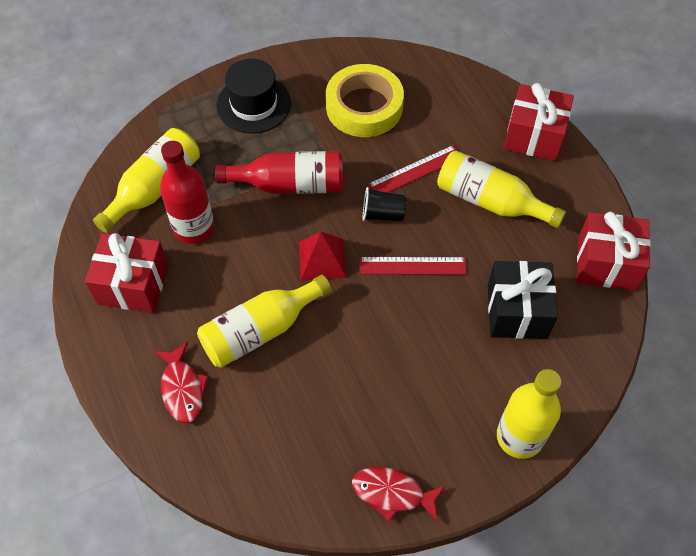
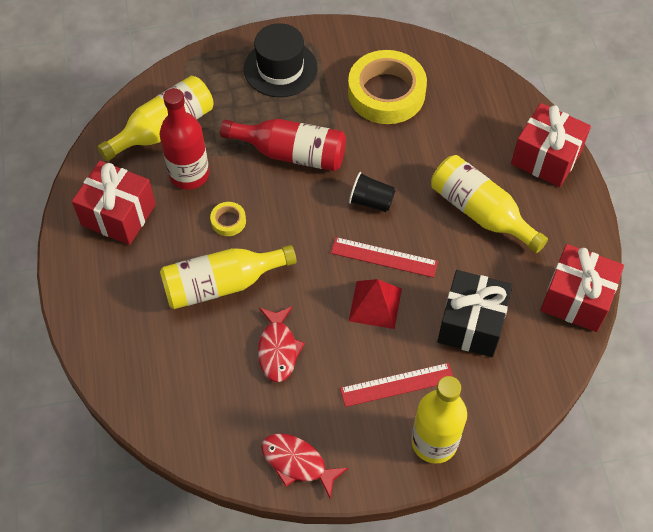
camera: 15 degrees right, 0 degrees up
(182, 389) = (135, 320): red fish -> red fish (278, 349)
(248, 265) = (228, 221): none -> yellow tape
(322, 259) = (299, 231): red pyramid -> red pyramid (375, 304)
(415, 171) = (416, 166): red ruler -> red ruler (397, 384)

